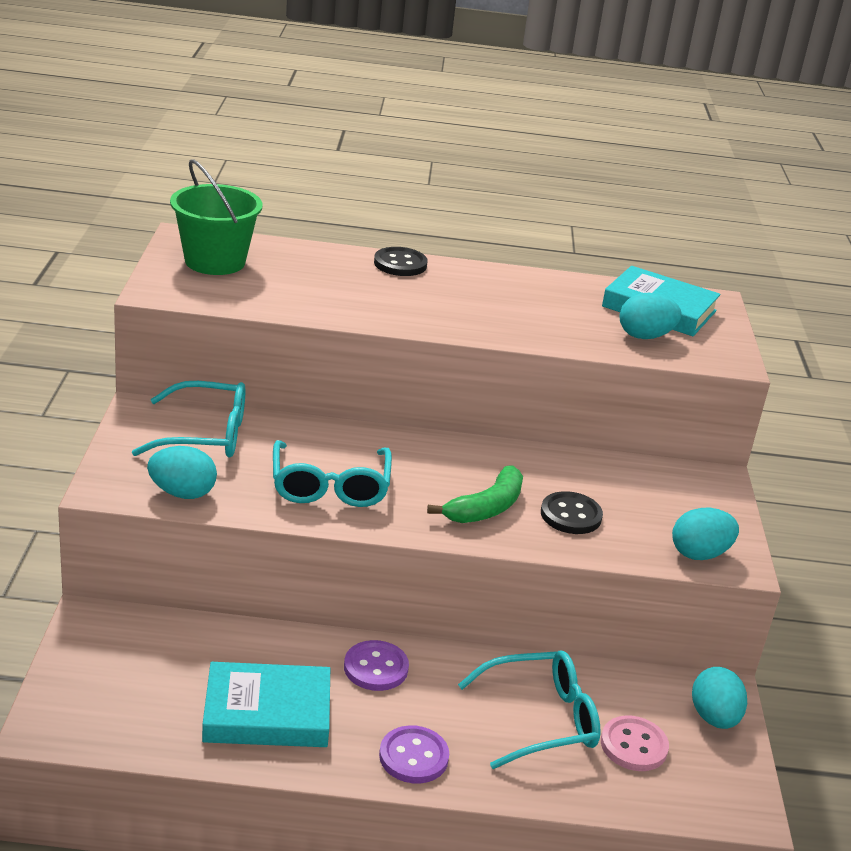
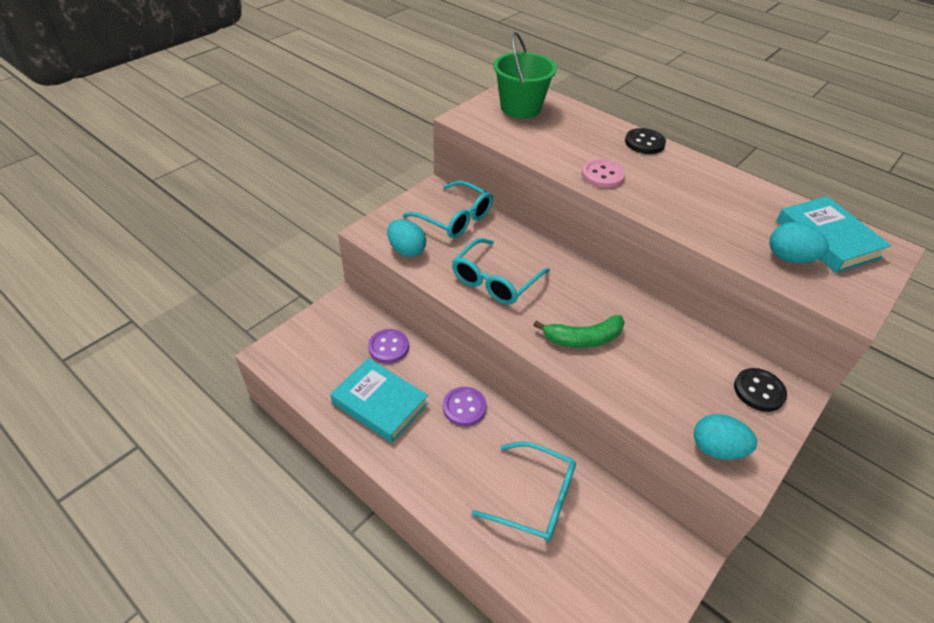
camera: 40 degrees right, 15 degrees up
(413, 757) = (434, 478): purple button -> purple button (388, 347)
(571, 515) = (640, 371): black button -> black button (759, 391)
(633, 745) = (582, 555): pink button -> pink button (602, 175)
(714, 718) = (662, 570): turquoise egg -> none

